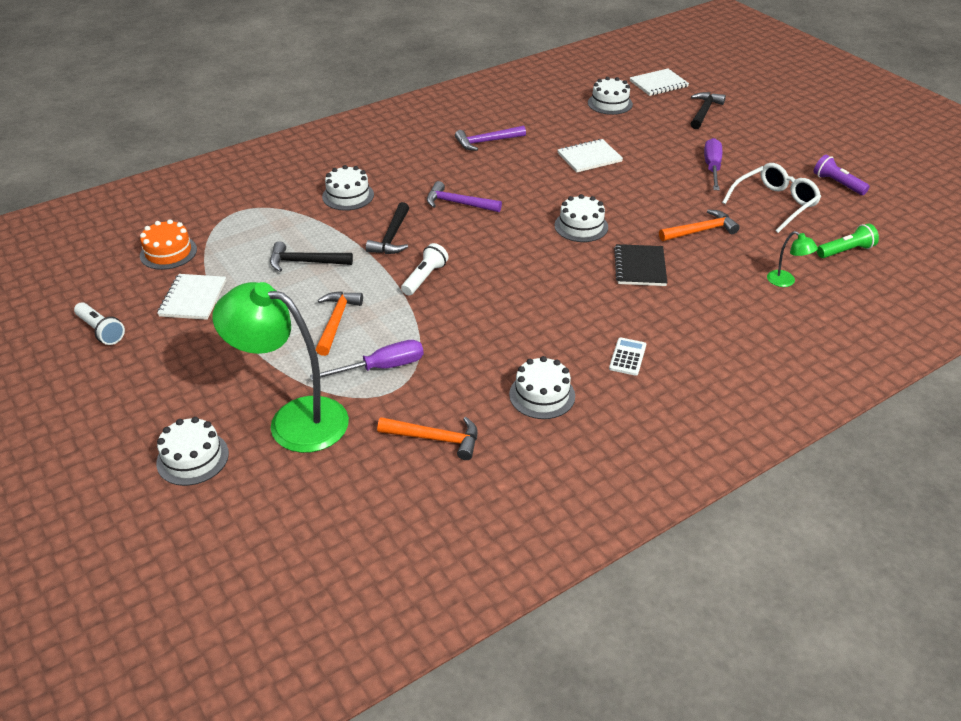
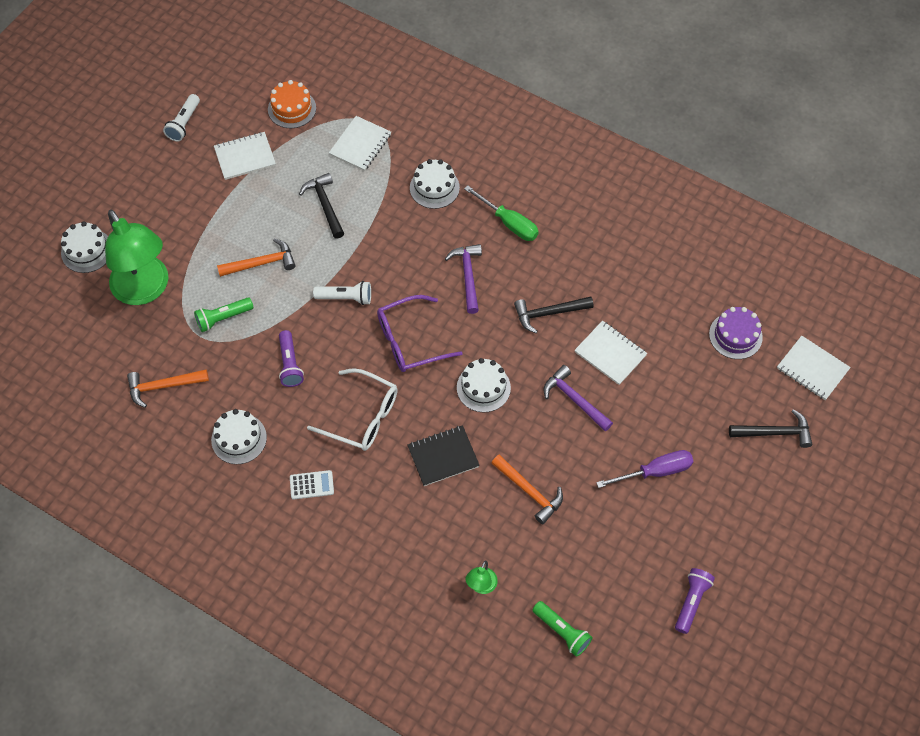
camera: 65 degrees right, 20 degrees up
(257, 223) = (360, 145): none -> white notebook
(294, 420) = (145, 290): green lamp -> green lamp turned 150 degrees clockwise
(382, 367) = (223, 318): purple screwdriver -> green flashlight
(392, 237) = (390, 248): black hammer -> black hammer (548, 313)
(421, 169) = (509, 223): none -> green screwdriver
(435, 439) = (163, 386): orange hammer -> orange hammer turned 90 degrees clockwise
(475, 334) = (290, 364): none -> purple flashlight
(486, 142) = (588, 255): purple hammer -> purple hammer (574, 399)
(503, 253) = (410, 341): none -> purple glasses
(610, 103) = (735, 335): white cake -> purple cake
(775, 203) = (616, 548): white glasses -> white glasses (362, 417)

